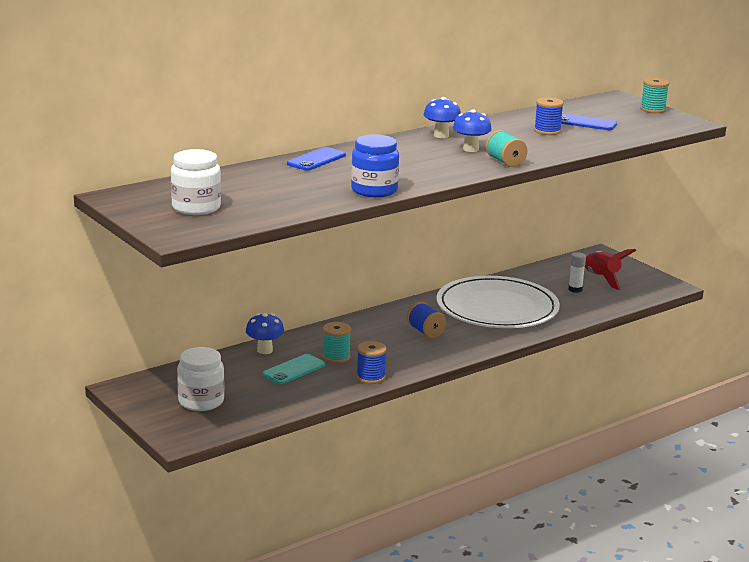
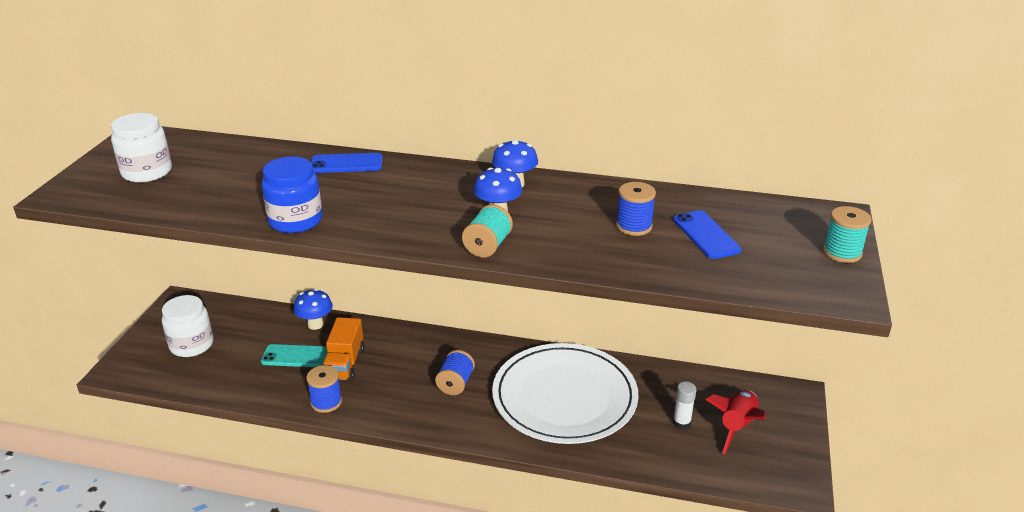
camera: 50 degrees right, 10 degrees up
(336, 357) = (344, 364): turquoise spool -> orange truck

